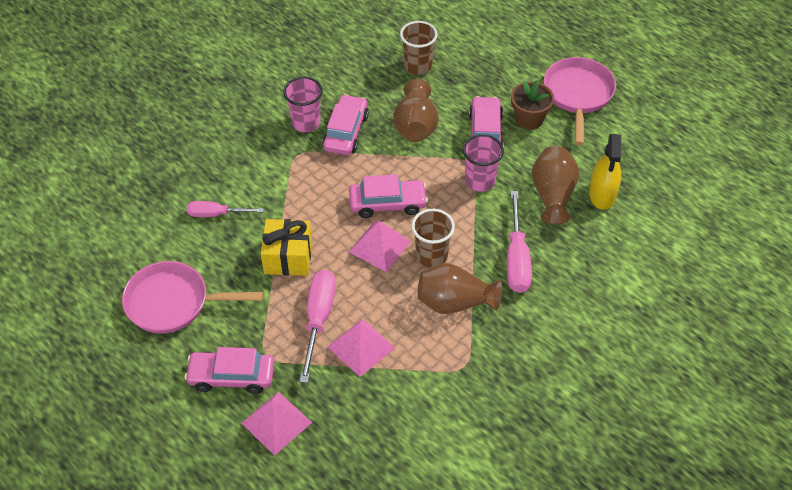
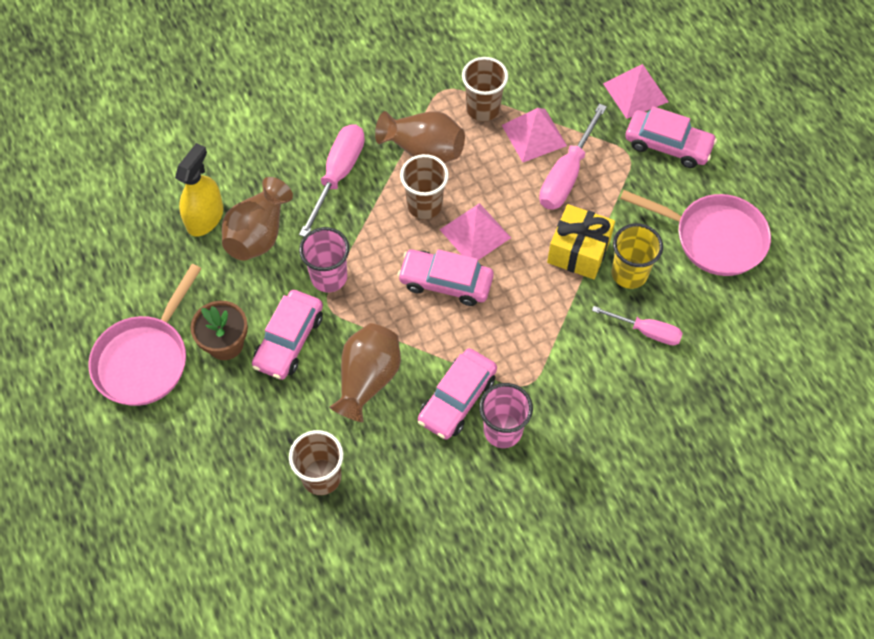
camera: 160 degrees left, 10 degrees up
(240, 252) = (629, 273): none -> yellow cup
(418, 358) = (483, 109): none -> brown cup

